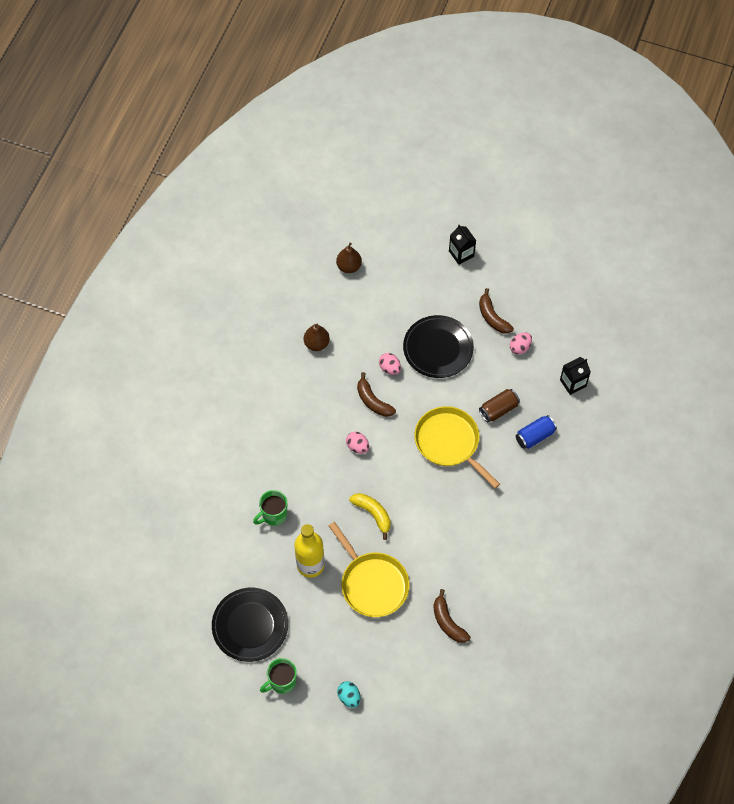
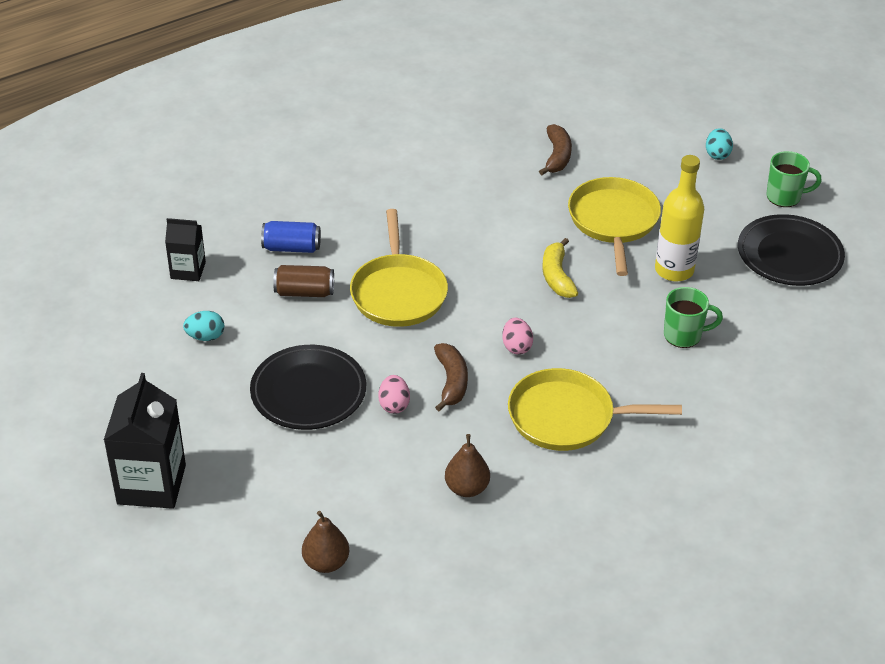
camera: 145 degrees left, 20 degrees down
(299, 417) = (566, 417): none -> yellow pan
(461, 254) = (151, 484): black carton -> black carton, size x1.73
(492, 317) = (200, 386): brown banana -> none
(520, 347) = (205, 337): pink egg -> turquoise egg

